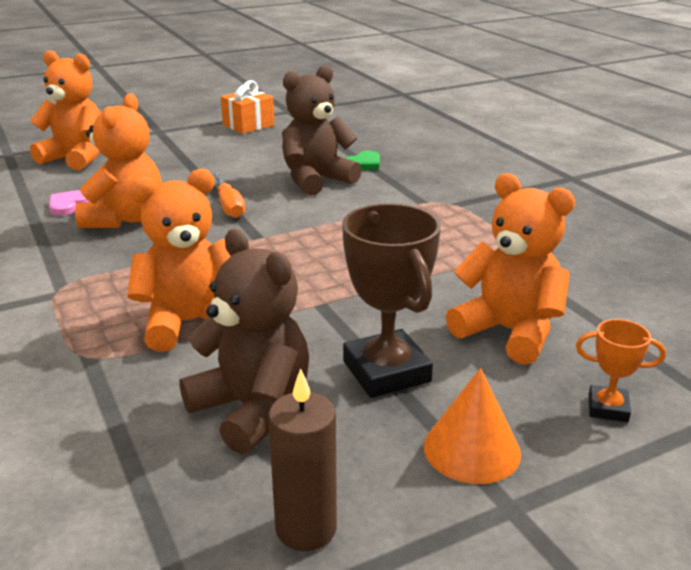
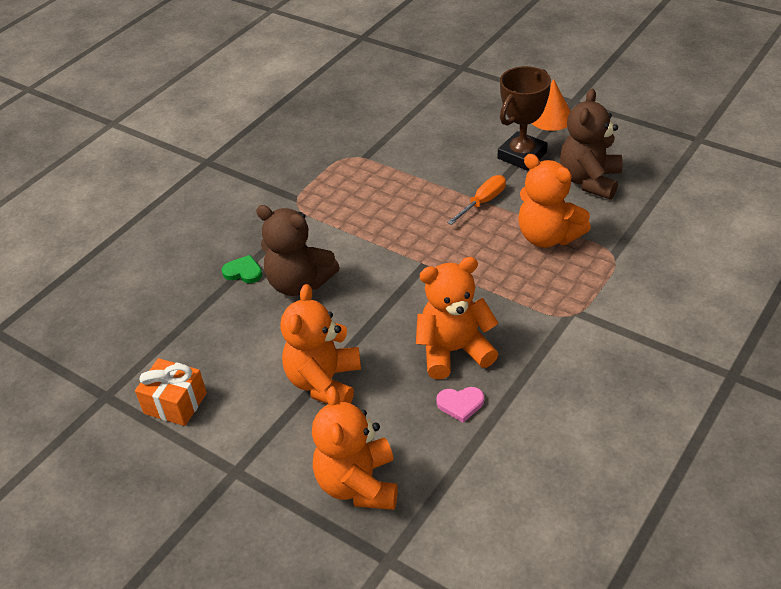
camera: 115 degrees left, 15 degrees up
(229, 206) = (386, 306): orange screwdriver -> orange screwdriver (483, 202)
(306, 528) = (634, 138): brown candle -> none
(509, 332) = (451, 132): orange teddy bear -> orange teddy bear (324, 382)
(608, 408) = (488, 94): orange trophy -> none

